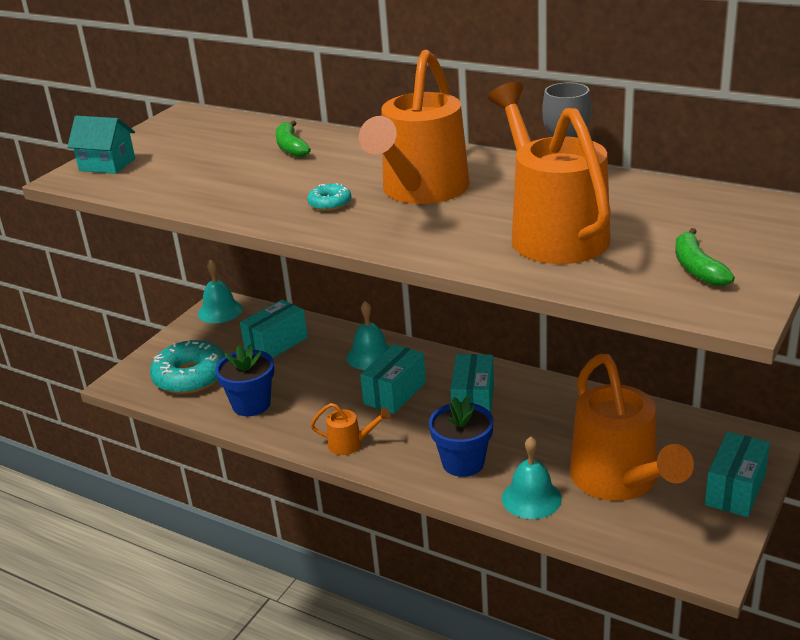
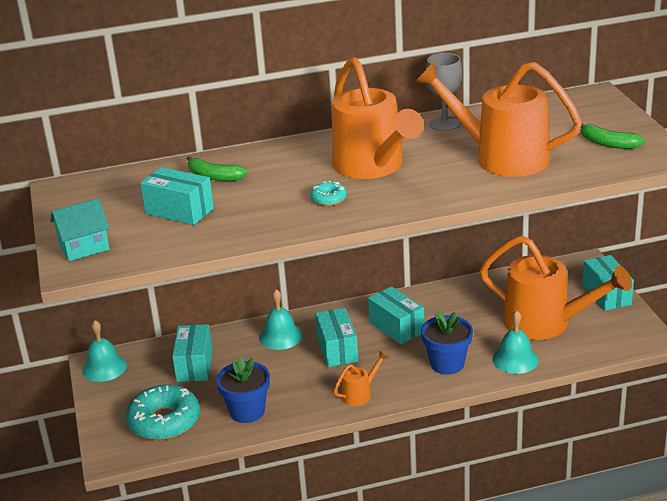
camera: 45 degrees left, 0 degrees up
(213, 165) = (179, 211): none -> turquoise box

